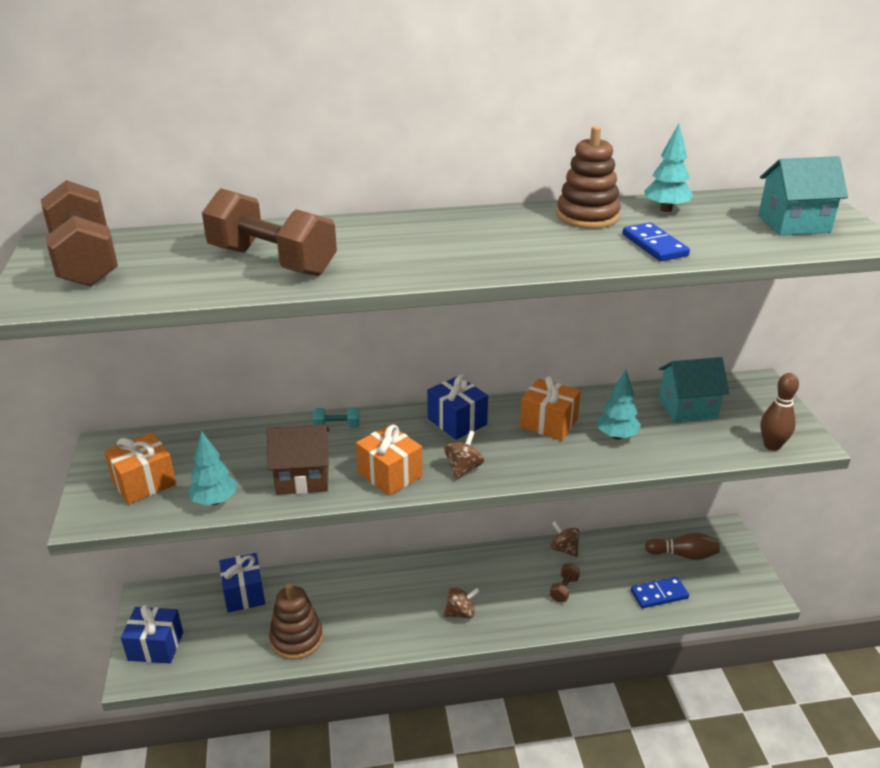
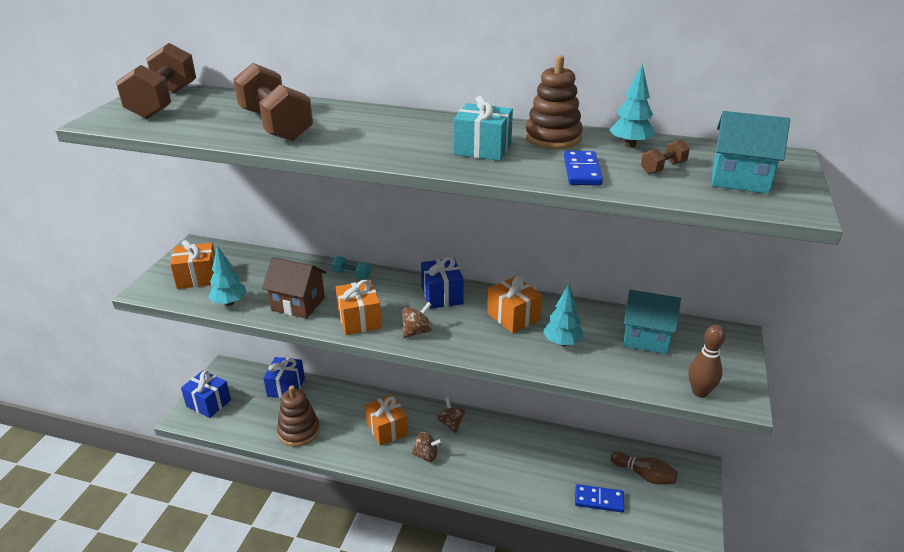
camera: 25 degrees right, 0 degrees up
(398, 600) = (387, 429): none -> orange gift
(534, 242) = (482, 149): none -> turquoise gift
(564, 549) = (542, 435): brown spinning top -> brown spinning top (451, 424)
(564, 589) = (520, 466): brown dumbbell -> brown dumbbell (663, 168)

